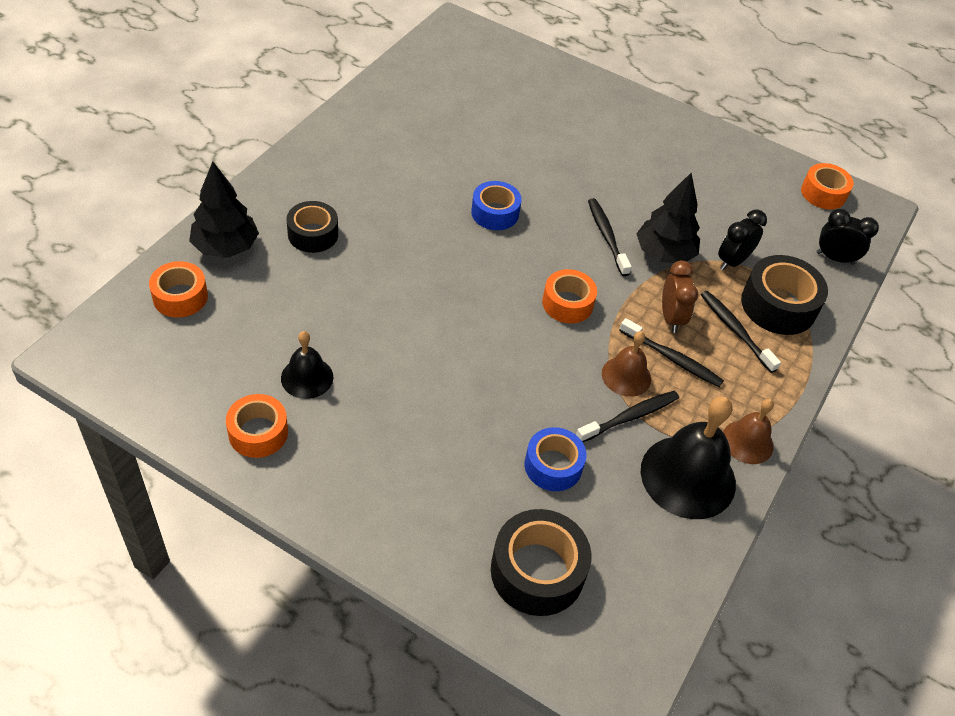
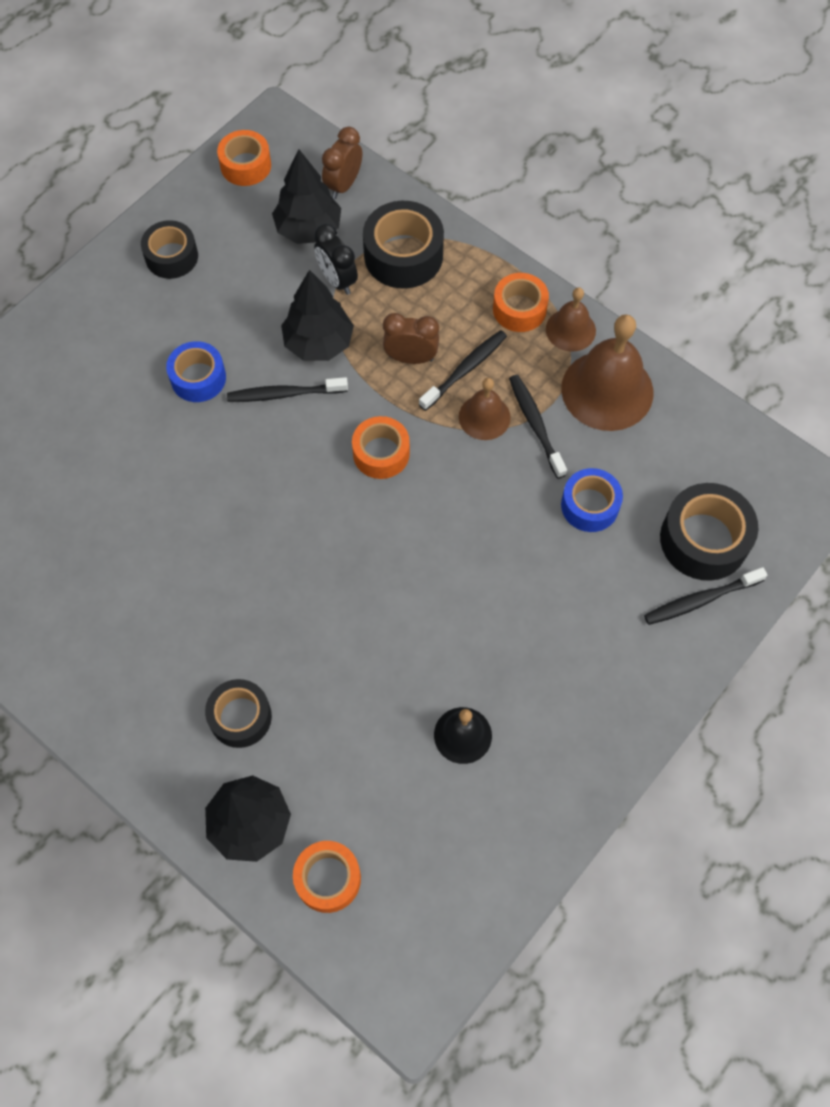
camera: 75 degrees left, 15 degrees up
(258, 433) = (534, 789): orange tape -> orange tape (519, 309)
(495, 213) = (231, 505): blue tape -> blue tape (198, 378)
(688, 476) = (607, 390): black bell -> brown bell
(713, 158) = (171, 256): none -> black tape
(735, 330) = (433, 303): black toothbrush -> black toothbrush (700, 600)
(777, 238) = (308, 229): none -> black tree
(835, 258) = (343, 185): black clock -> brown clock

